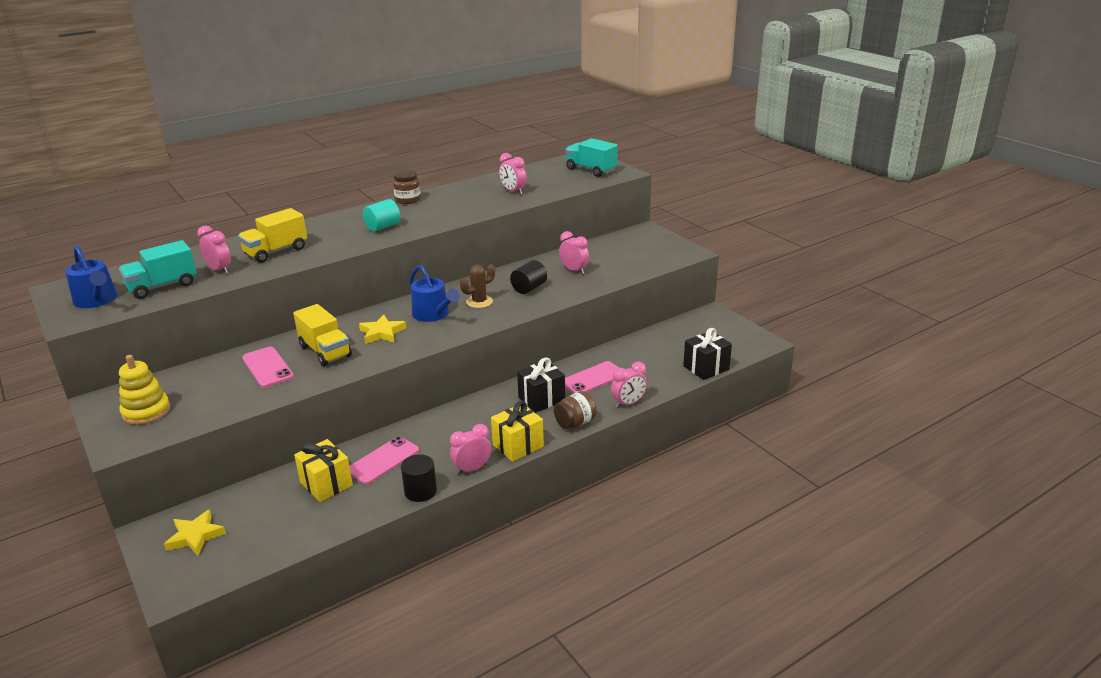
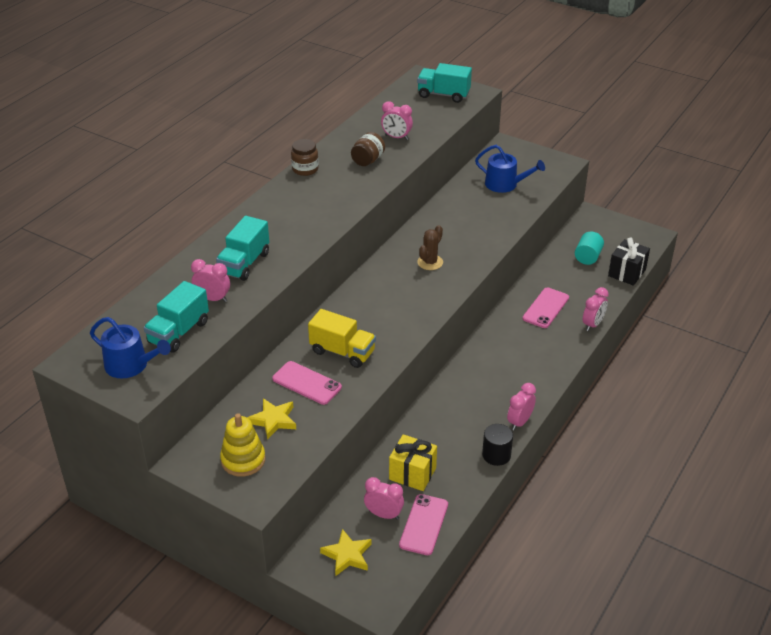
camera: 25 degrees left, 10 degrees up
(276, 252) = (244, 263): yellow truck -> turquoise truck
(382, 333) = (374, 318): yellow star -> yellow star (273, 420)
(383, 227) = (317, 209): turquoise cylinder -> turquoise cylinder (588, 257)
(383, 461) = (440, 437): pink phone -> pink phone (424, 524)
(433, 314) = (402, 286): blue watering can -> blue watering can (505, 184)
(518, 446) = (538, 390): yellow gift -> none
(529, 288) = (460, 236): black cylinder -> none
(541, 399) = (520, 340): black gift -> none
(574, 270) = (482, 206): pink clock -> pink clock (384, 514)
(575, 423) = (565, 355): brown jar -> brown jar (368, 160)

